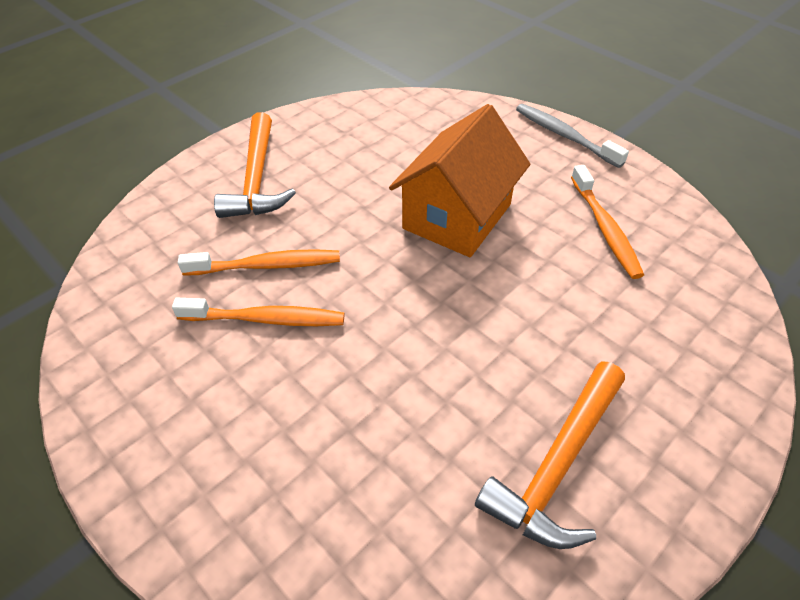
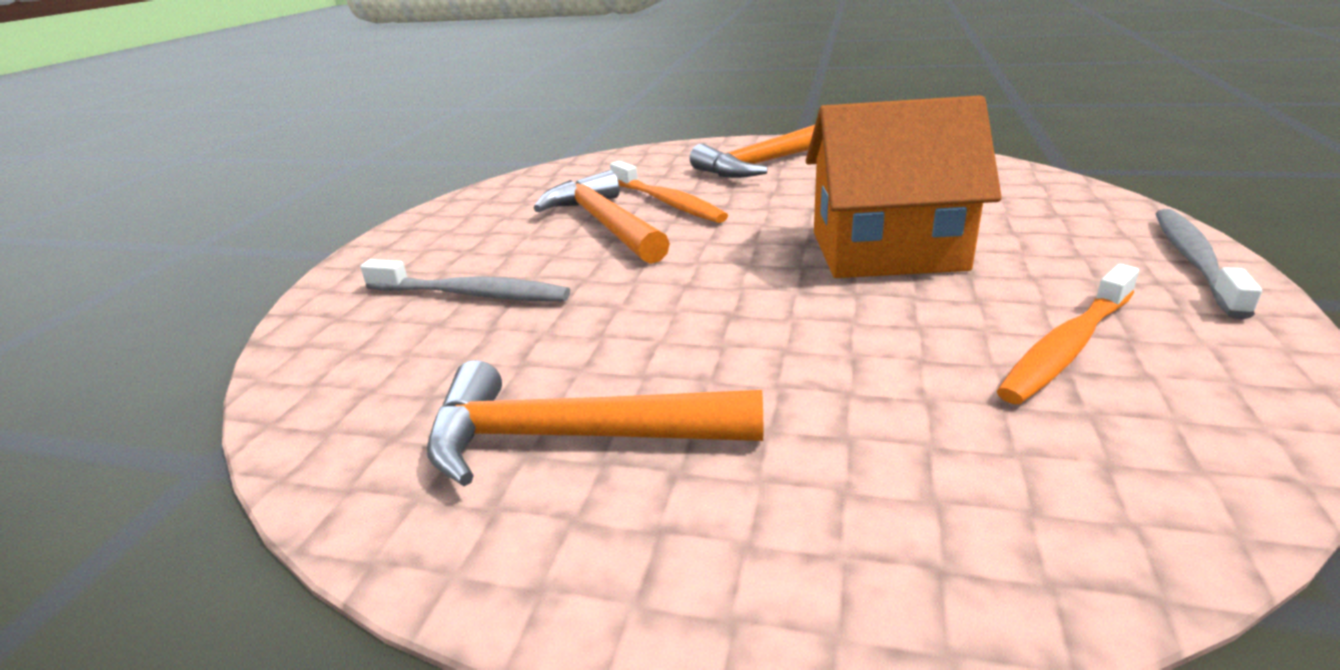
camera: 60 degrees right, 20 degrees down
(265, 319) = (604, 224): orange toothbrush -> orange hammer
(314, 454) = (471, 294): none -> grey toothbrush

